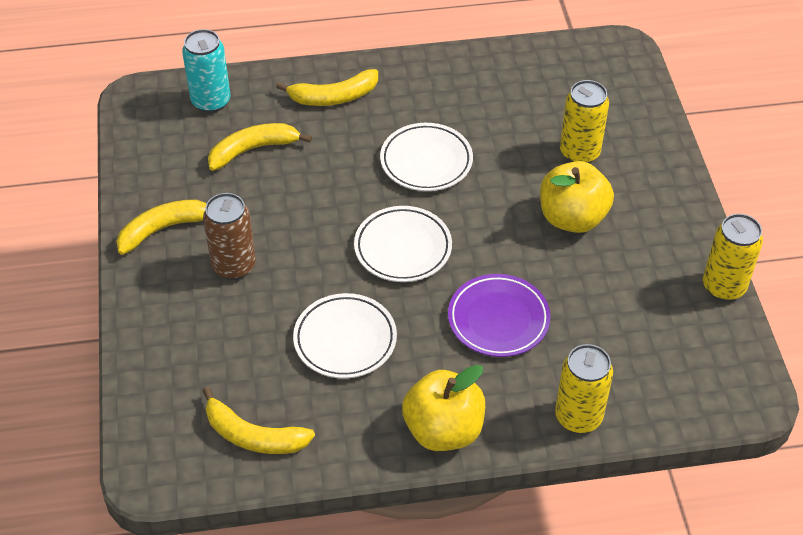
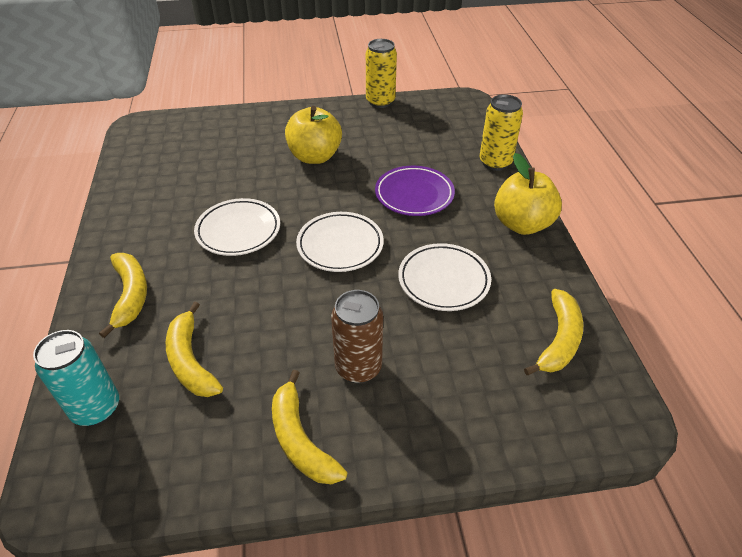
camera: 90 degrees left, 5 degrees down
(579, 153) = (248, 150): yellow can -> none

